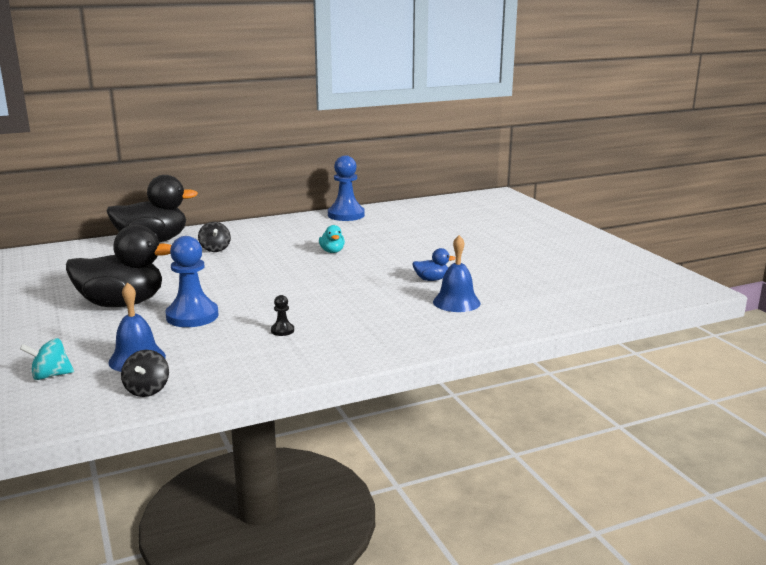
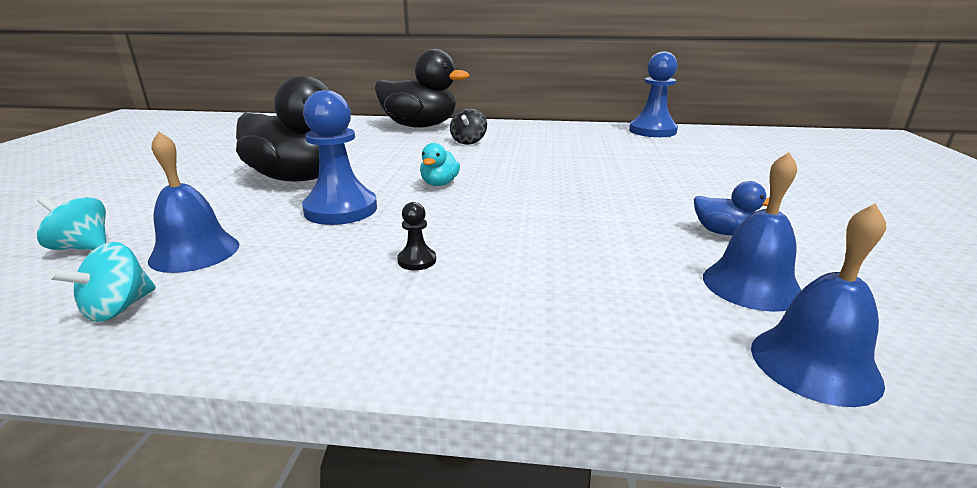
camera: 30 degrees right, 5 degrees up
(147, 390) = (118, 308): black spinning top -> turquoise spinning top
(332, 251) = (599, 166): turquoise duck -> turquoise duck (439, 184)
(491, 325) = (814, 364): none -> blue bell

